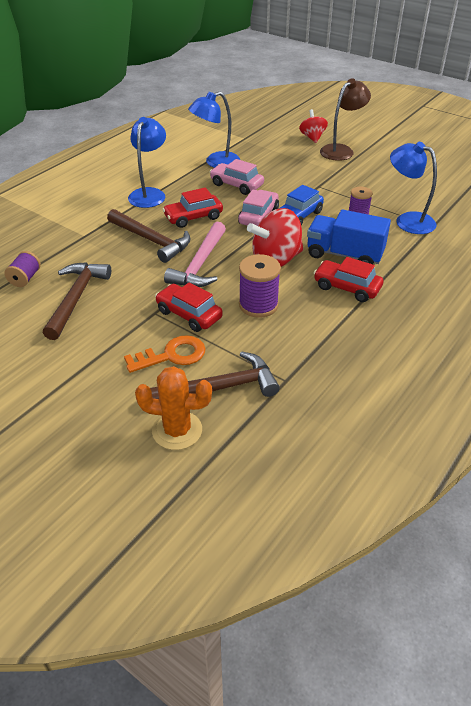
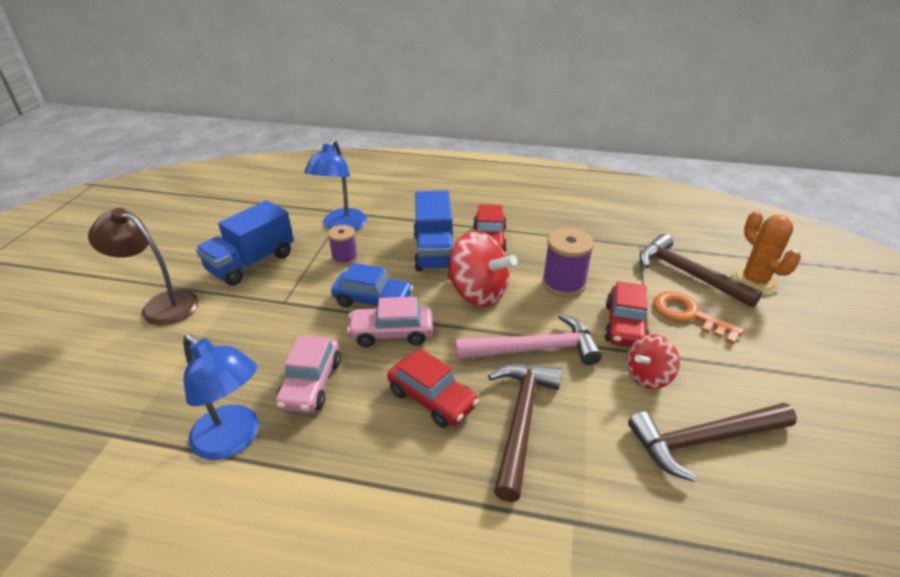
camera: 115 degrees left, 5 degrees down
(25, 278) = (735, 537): purple spool -> none
(149, 194) = (389, 491): blue lamp -> none
(312, 137) = (111, 345): red spinning top -> red spinning top (648, 376)
(372, 180) = (251, 263): none -> blue truck

